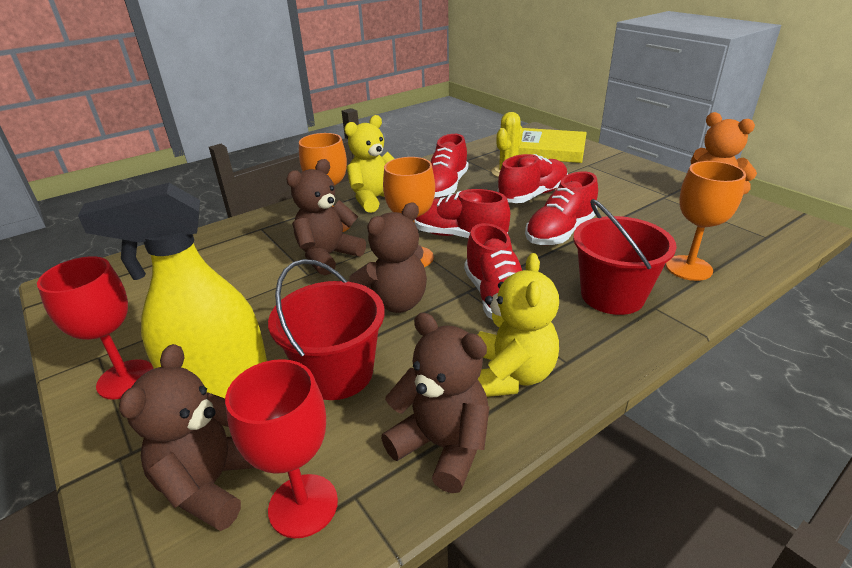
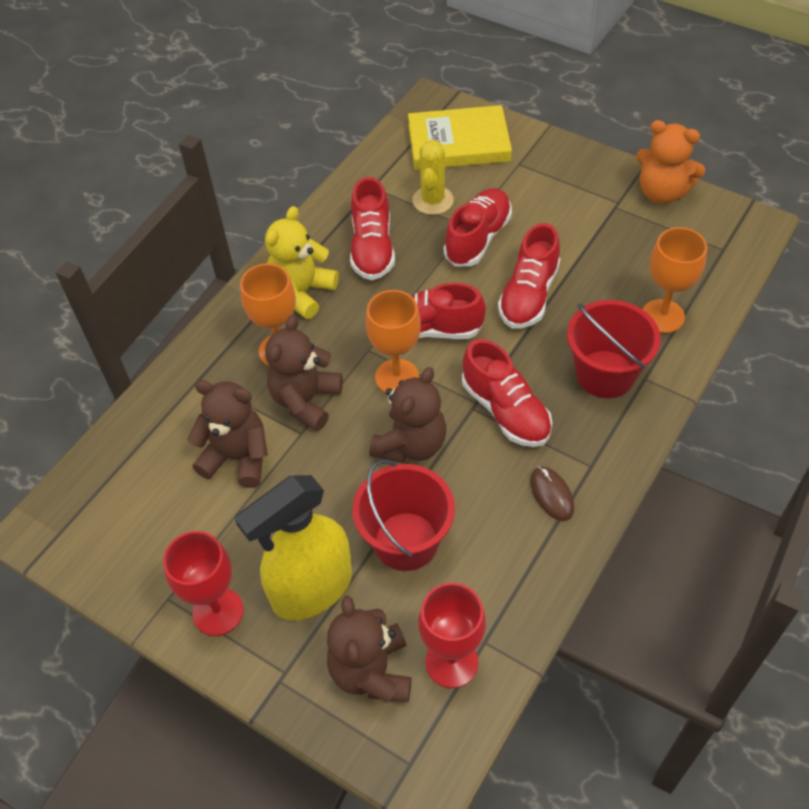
camera: 20 degrees left, 20 degrees up
(442, 446) = (527, 579): brown teddy bear -> brown teddy bear (237, 457)
(511, 375) = (551, 494): yellow teddy bear -> brown mouse

